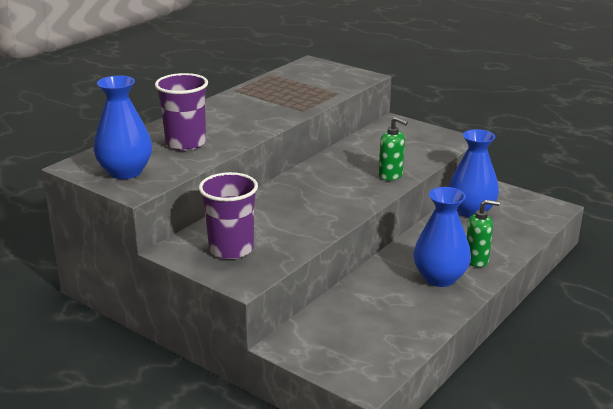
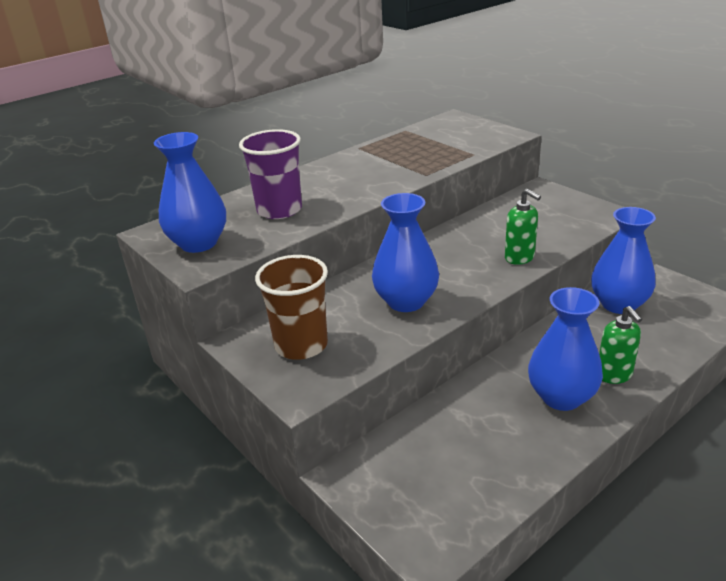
camera: 15 degrees right, 5 degrees up
(231, 249) = (301, 345): purple cup -> brown cup
(307, 212) = (406, 301): none -> blue vase
(477, 260) = (614, 375): green soap dispenser -> green soap dispenser turned 60 degrees clockwise

